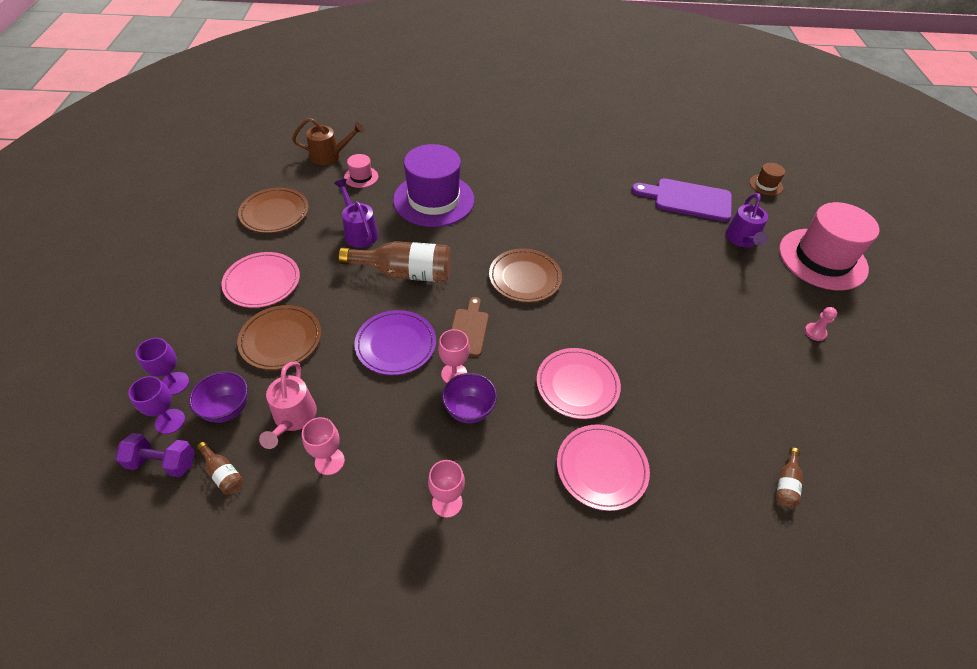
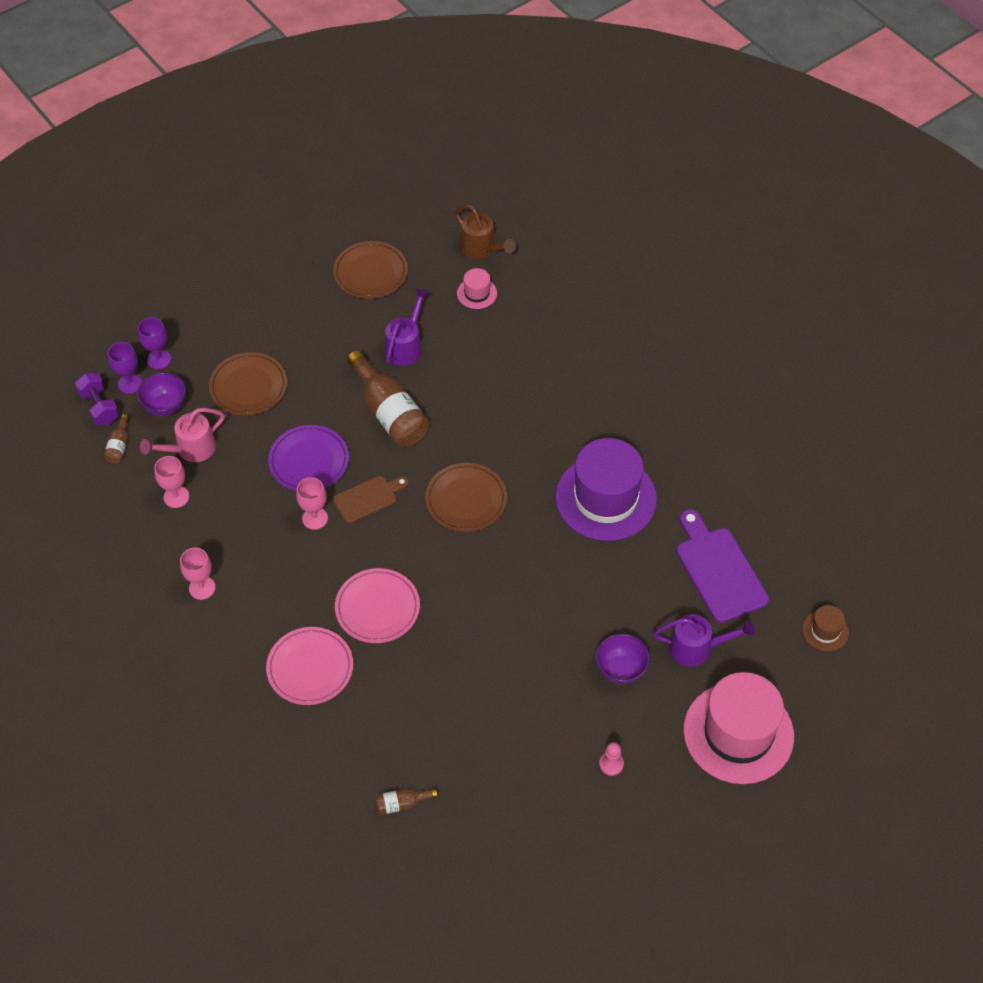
camera: 55 degrees right, 5 degrees up
(262, 282) = (290, 329): pink plate -> none
(433, 200) = (501, 367): purple hat -> purple hat (606, 498)
(469, 410) = (289, 550): purple bowl -> purple bowl (621, 670)
(742, 240) = (697, 648): purple watering can -> purple watering can turned 150 degrees counterclockwise

